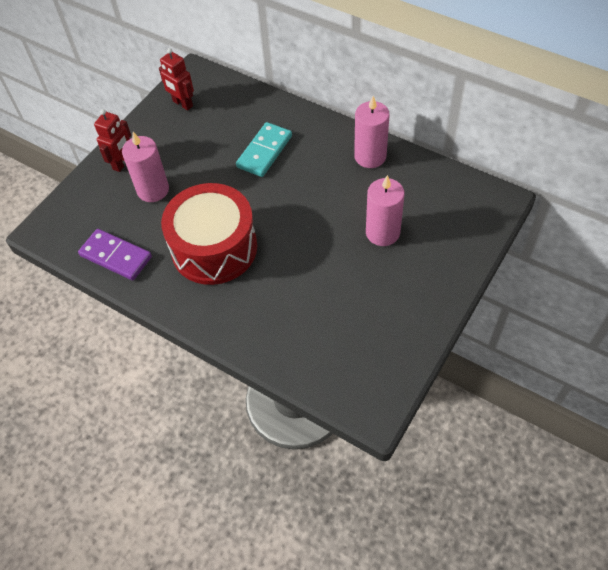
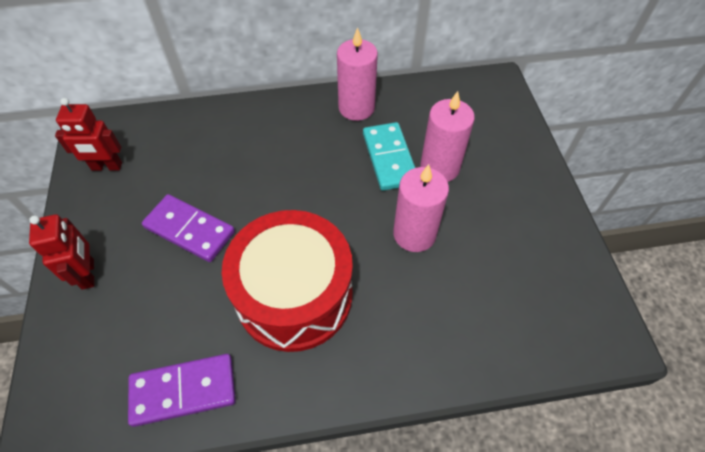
camera: 45 degrees left, 0 degrees up
(153, 190) = (158, 280): pink candle -> pink candle (414, 234)
(193, 172) = (190, 230): none -> purple domino
(264, 151) = (249, 162): turquoise domino -> turquoise domino (389, 158)

